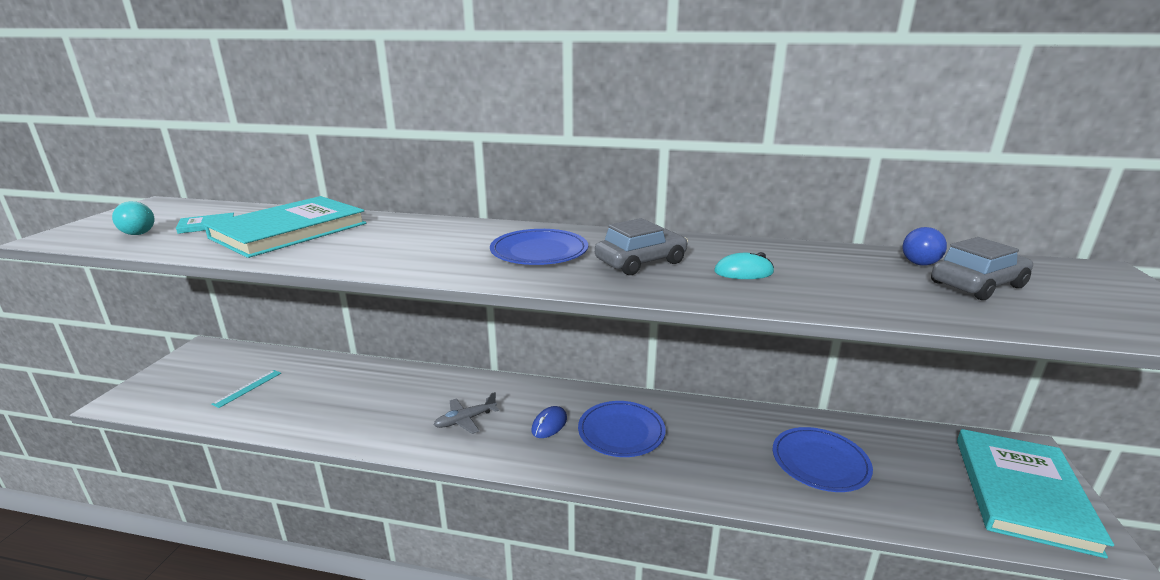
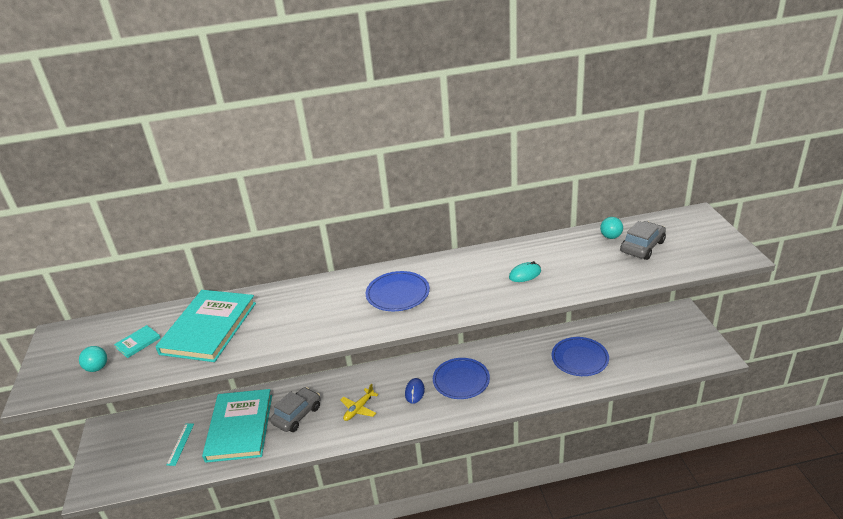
camera: 20 degrees left, 10 degrees up
(465, 420) = (359, 409): grey plane -> yellow plane
(641, 262) = (464, 284): grey car -> grey car (297, 415)
(919, 264) = (610, 237): blue ball -> turquoise ball
(1022, 492) = (681, 339): turquoise book -> turquoise book (239, 427)

